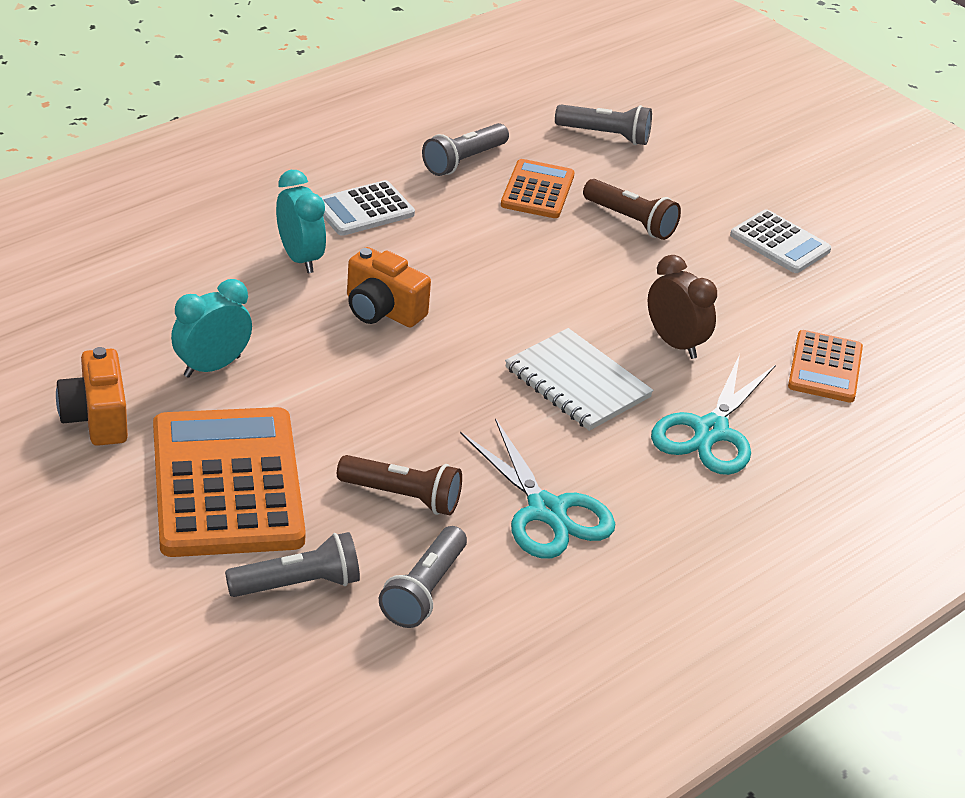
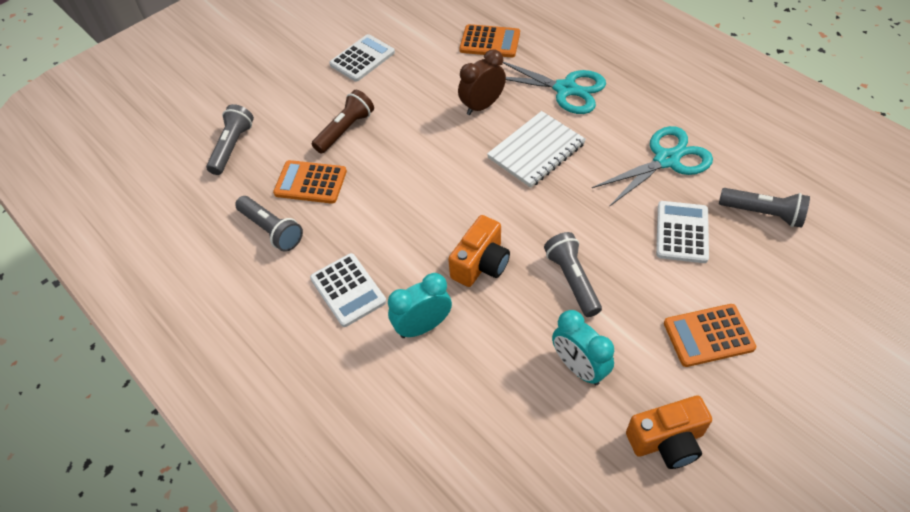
camera: 85 degrees left, 15 degrees up
(227, 484) = (708, 335): orange calculator -> orange calculator, size x0.53
(298, 584) = (788, 279): grey flashlight -> grey flashlight (572, 280)
(402, 497) = (682, 232): brown flashlight -> white calculator

